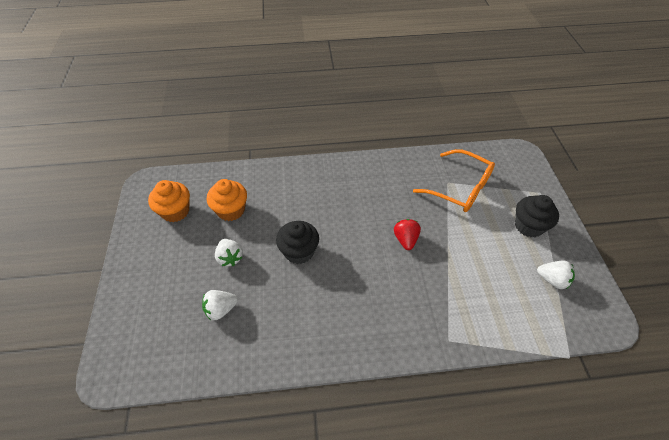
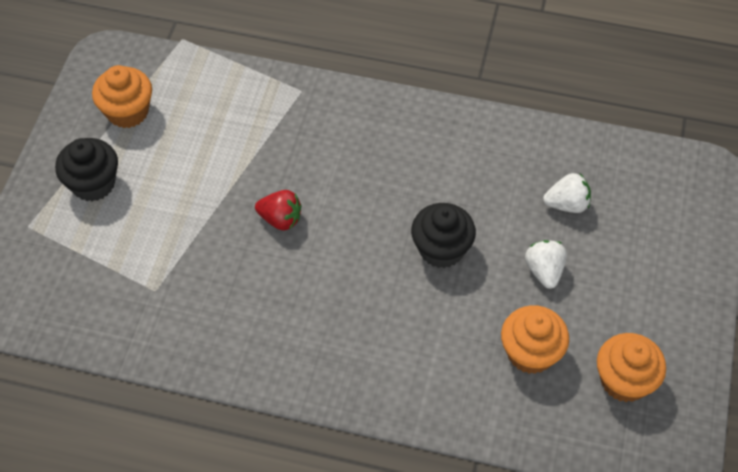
camera: 160 degrees left, 5 degrees up
(405, 239) = (280, 219): red strawberry -> red strawberry turned 90 degrees counterclockwise
(459, 188) = (144, 274): orange glasses -> none
(552, 280) = (127, 112): white strawberry -> orange cupcake

